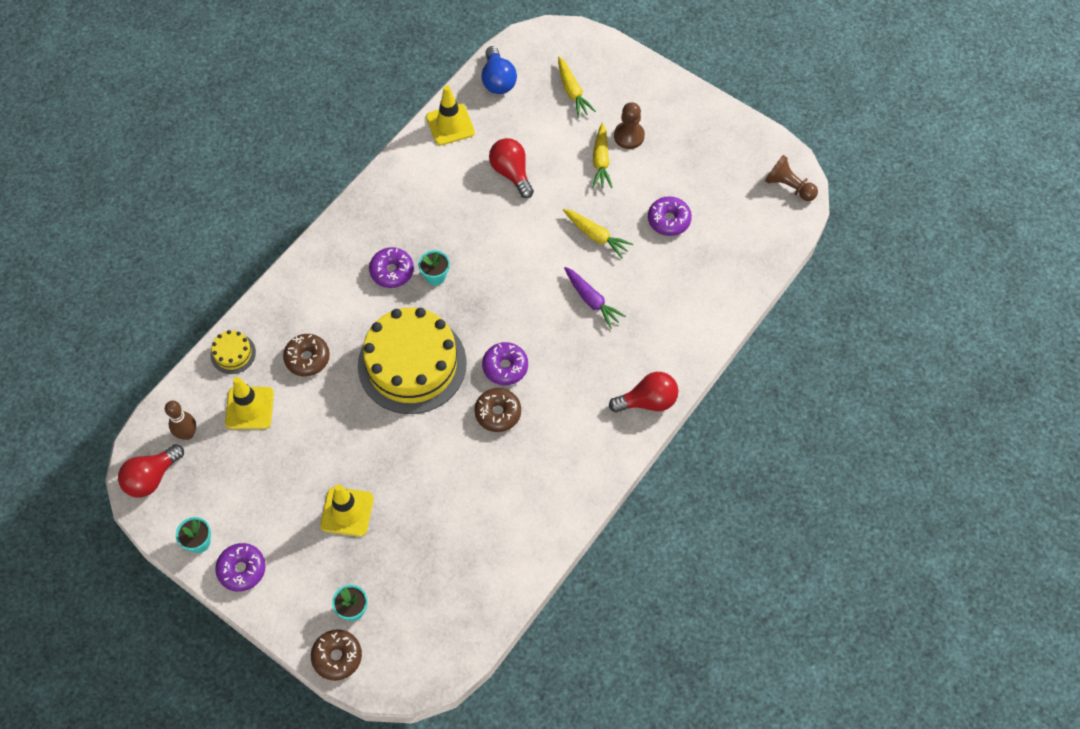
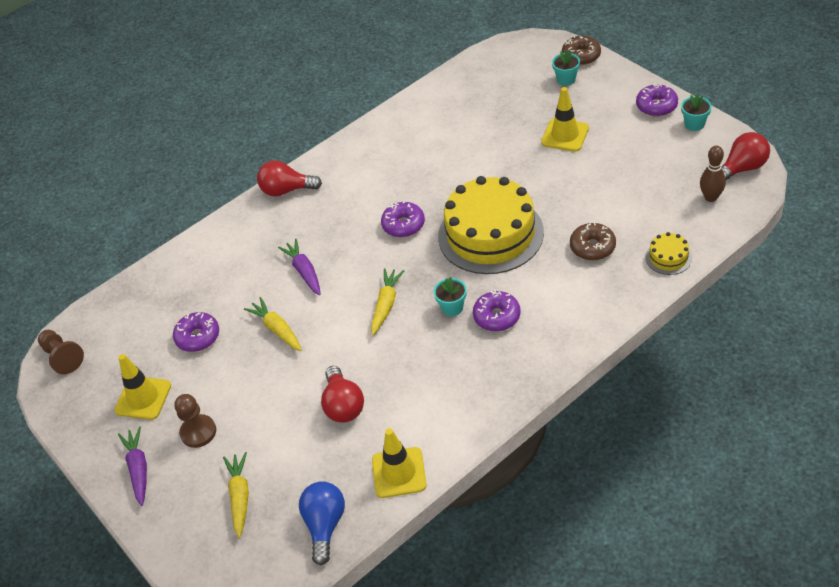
camera: 160 degrees left, 15 degrees down
(249, 408) = (651, 212): yellow traffic cone -> yellow traffic cone (143, 398)
(498, 413) = (420, 191): brown donut -> none
(601, 160) = (240, 407): yellow carrot -> yellow carrot (386, 305)
(665, 101) = (138, 469): none -> purple carrot

